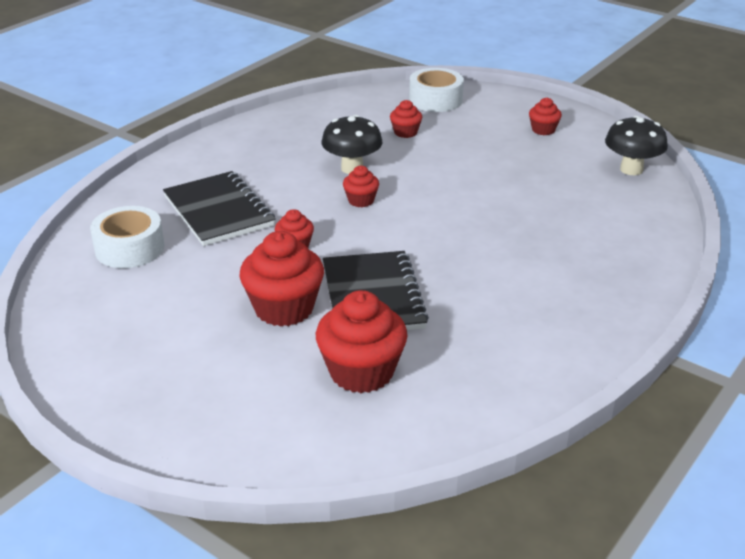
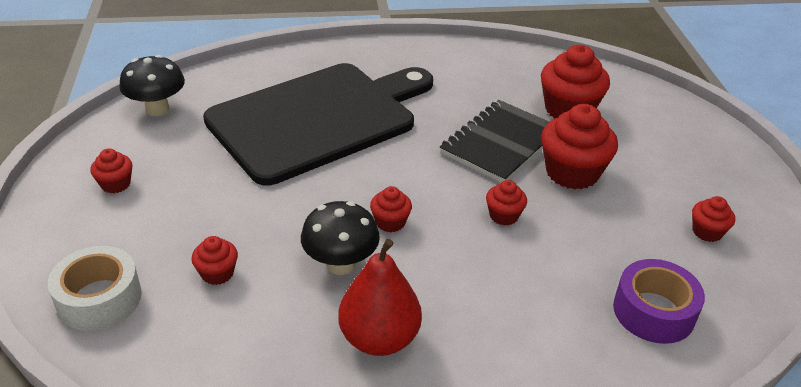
camera: 135 degrees left, 5 degrees up
(126, 325) = (707, 232): none -> red cupcake
(129, 248) = (653, 311): white tape -> purple tape
(219, 211) = (527, 300): black notebook -> none
(279, 155) = (379, 338): none -> red pear
(530, 228) = (318, 119): none -> black cutting board

